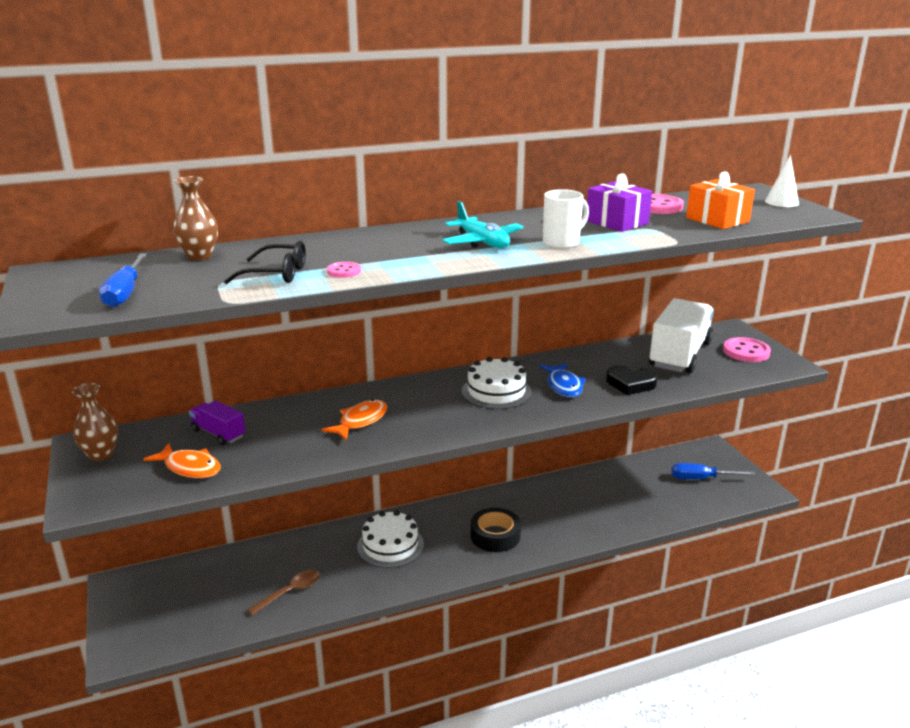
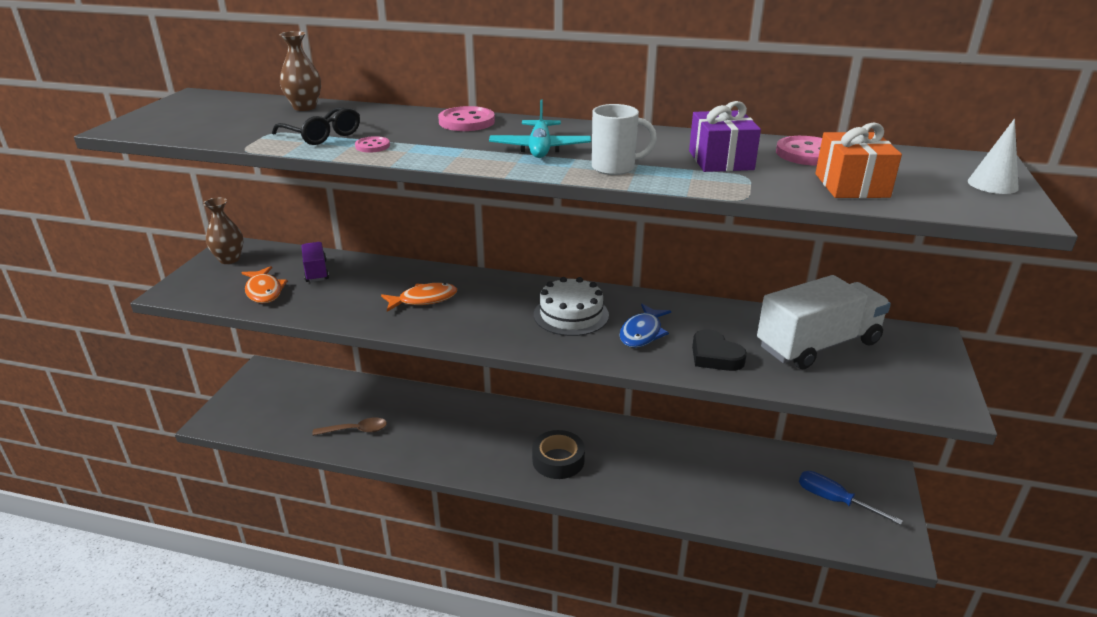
camera: 35 degrees right, 5 degrees up
(125, 293) = (202, 124): blue screwdriver -> none
(390, 545) = (465, 427): white cake -> none
(746, 352) = (909, 370): pink button -> pink button (466, 122)

